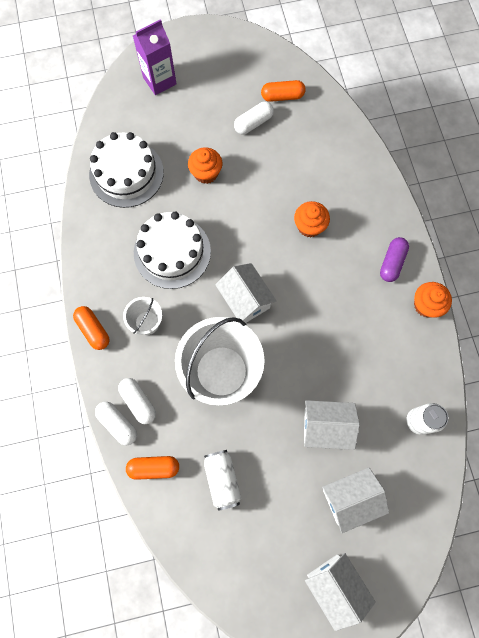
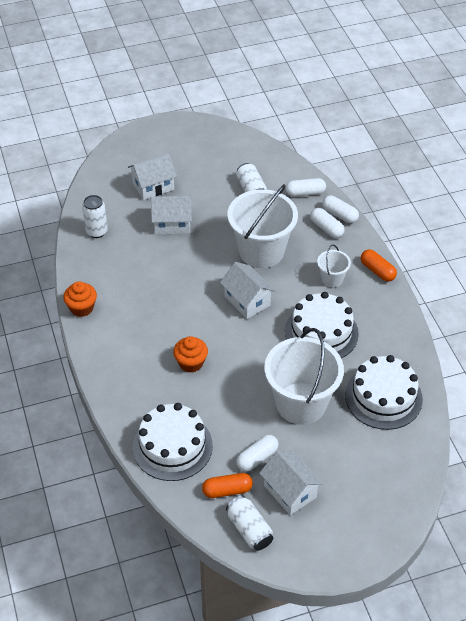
camera: 175 degrees right, 25 degrees down
(154, 467) = (305, 193): orange capsule -> white capsule
(159, 81) = (372, 498): purple carton -> none
(206, 173) = (301, 403): orange cupcake -> white bucket
(266, 63) = (249, 529): none -> white can
(329, 140) = (172, 446): none -> white cake
(335, 585) = (164, 145): white house -> white house (290, 491)
(392, 262) = (111, 338): purple capsule -> none

